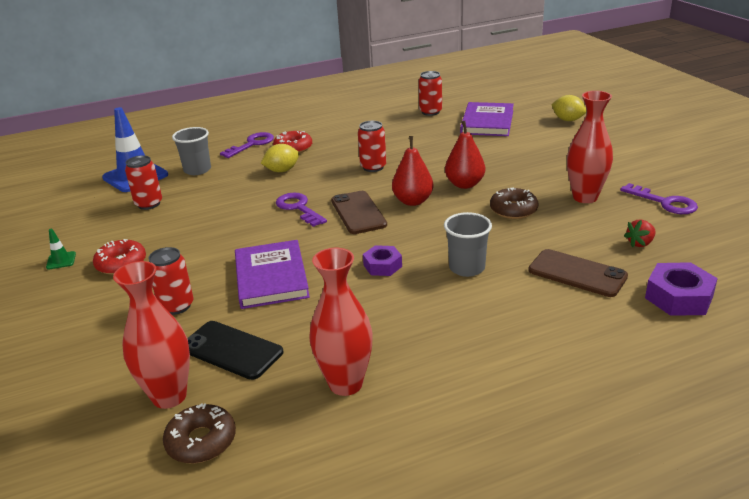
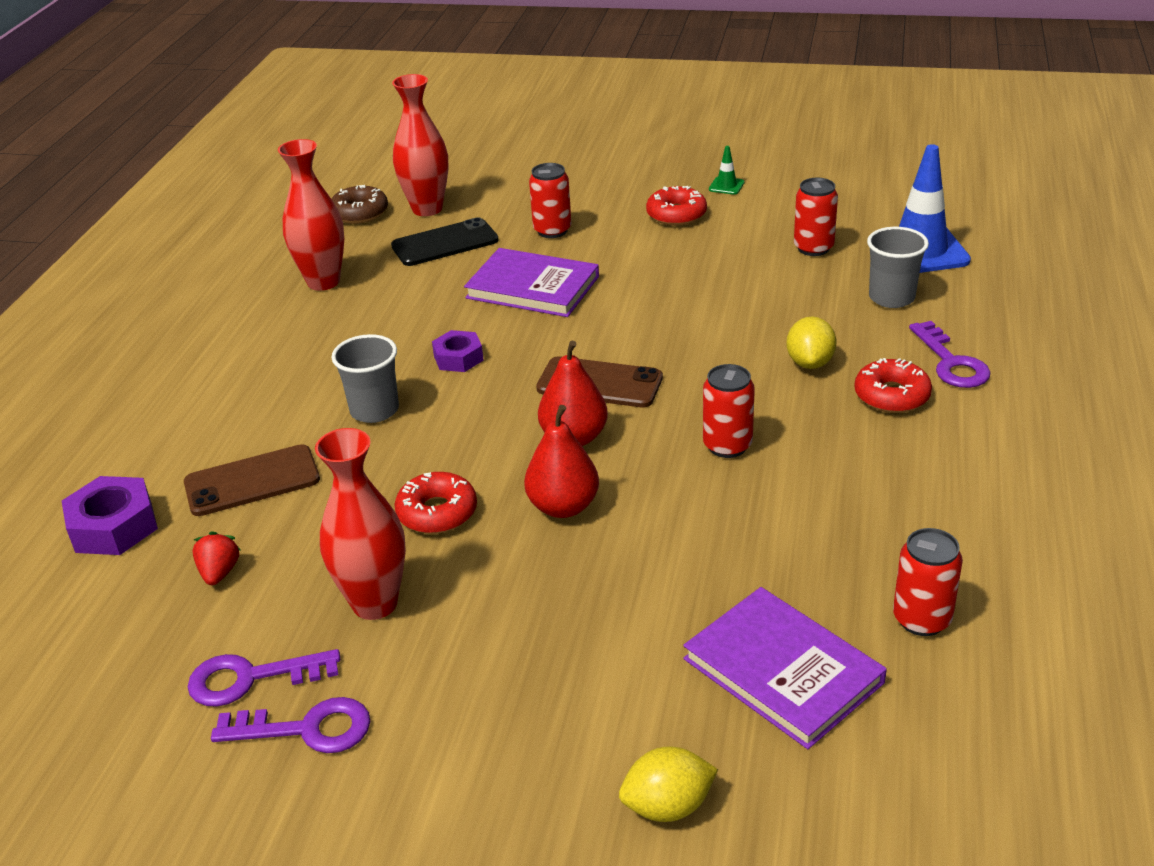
camera: 125 degrees right, 5 degrees up
(298, 208) = (670, 344): purple key -> purple key (307, 729)
(513, 210) = (437, 512): brown donut -> red donut

